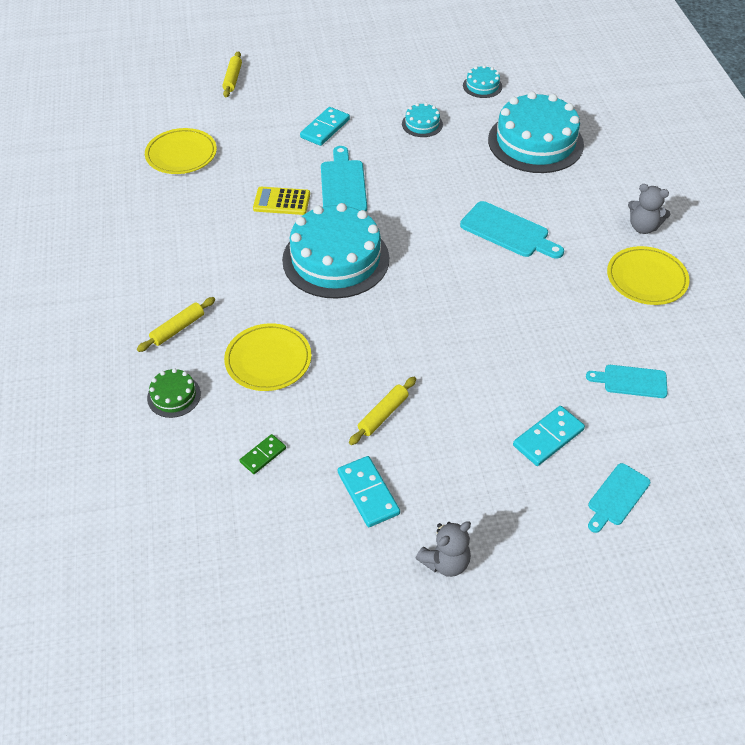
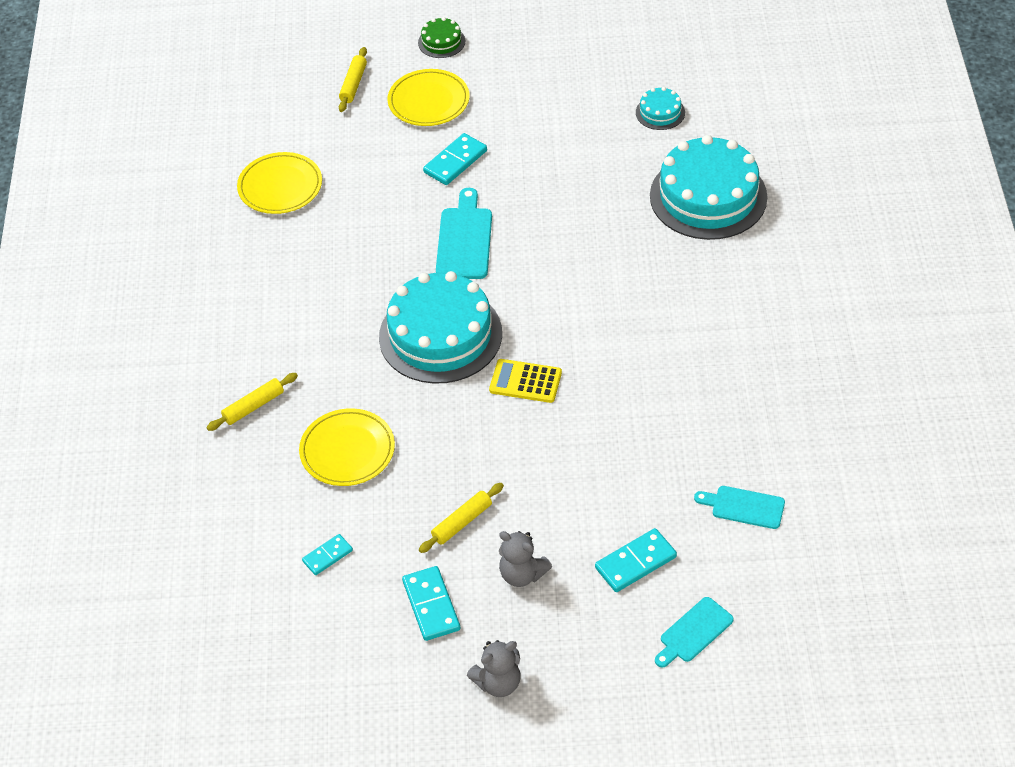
camera: 10 degrees right, 0 degrees up
(174, 396) = (241, 483): green cake -> green cake (441, 42)
(263, 455) = (327, 556): green domino -> turquoise domino
(282, 201) = (389, 257): yellow calculator -> yellow calculator (525, 381)
(422, 124) = (574, 163): turquoise cake -> none
(508, 231) = (647, 314): turquoise cutting board -> none
(643, 227) = (810, 319): grey teddy bear -> grey teddy bear (522, 574)
(646, 278) = (795, 385): yellow plate -> yellow plate (428, 101)

